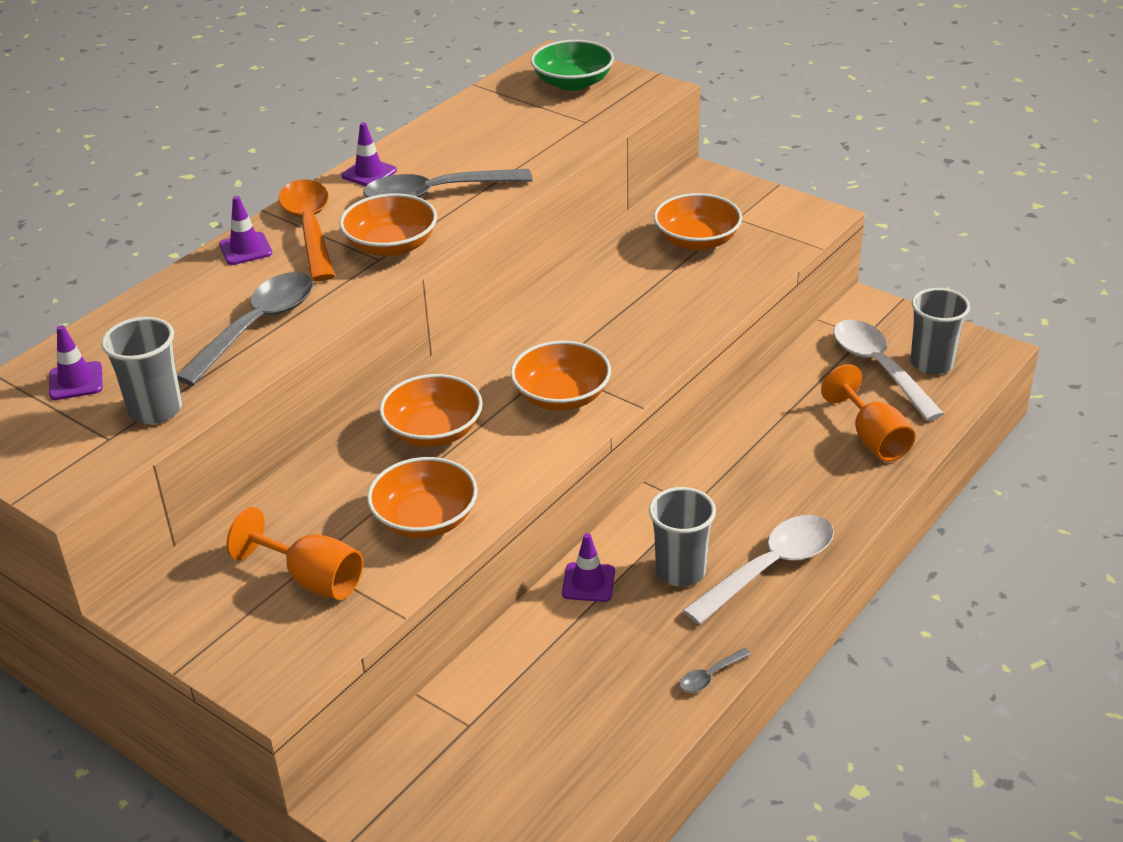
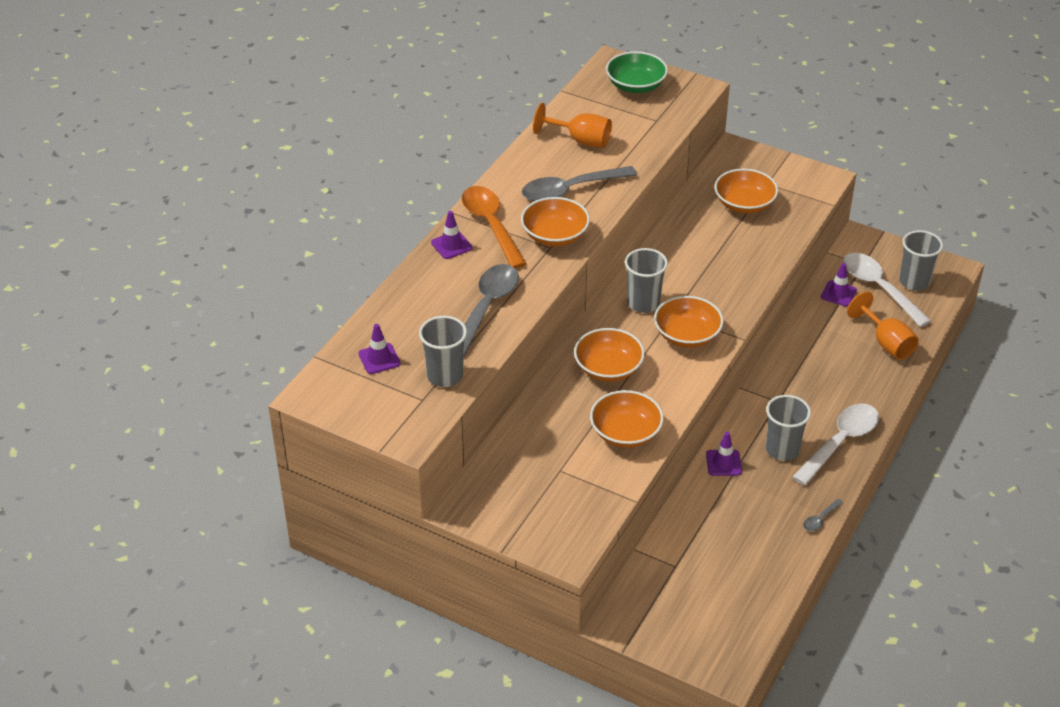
camera: 10 degrees left, 5 degrees up
(312, 579) = (566, 481): orange goblet -> orange goblet (580, 140)
(369, 173) = (515, 175): purple traffic cone -> purple traffic cone (838, 293)
(514, 352) = (643, 303): none -> grey cup

